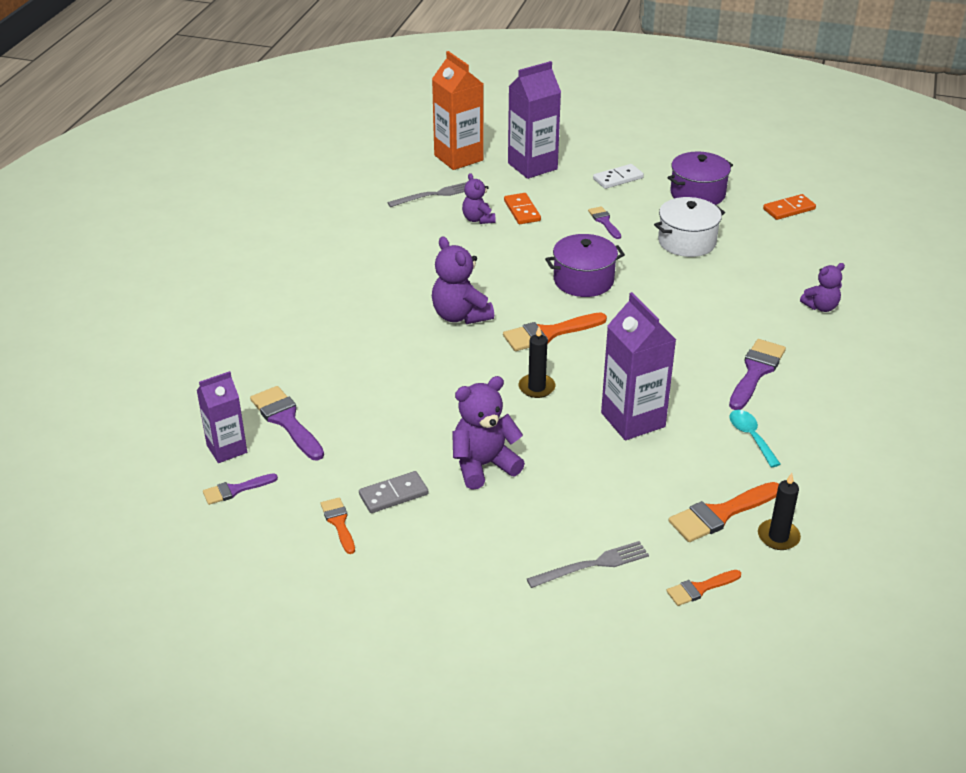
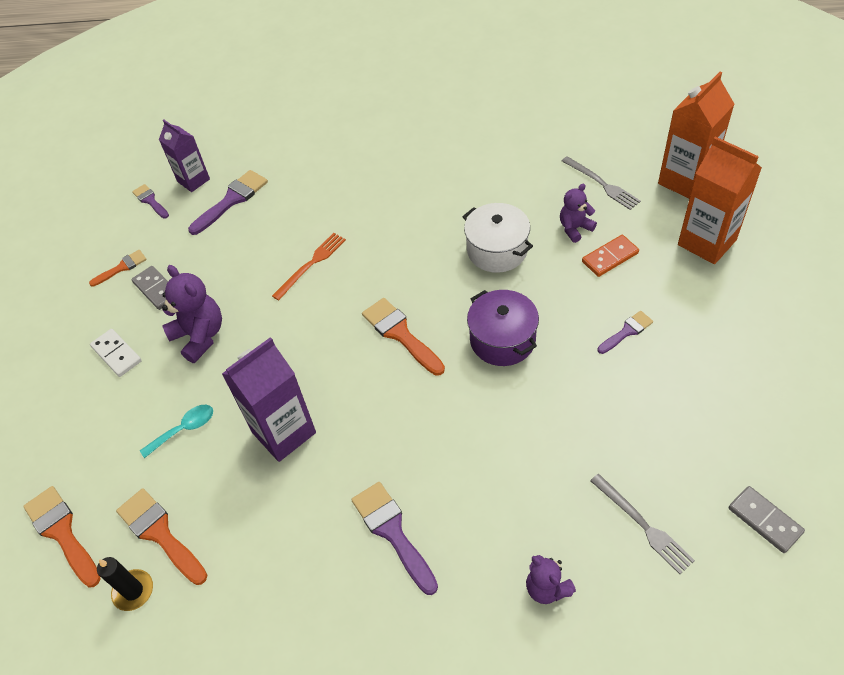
camera: 80 degrees right, 15 degrees up
(426, 375) = (311, 264): none -> orange fork
(460, 316) = (405, 262): purple teddy bear -> none
(532, 166) = (707, 242): purple carton -> orange carton
(536, 387) = (314, 345): black candle -> none
(592, 565) = (86, 443): grey fork -> grey fork (643, 525)
(618, 178) = (728, 323): white domino -> white domino (116, 354)
(687, 242) = (625, 418): white pot -> white pot (497, 250)
(697, 194) = (742, 409): purple pot -> none
(700, 588) = (62, 532): orange brush -> orange brush, size x1.68
(750, 436) = (279, 543): turquoise spoon -> turquoise spoon (184, 429)
(756, 371) = (392, 532): purple brush -> purple brush turned 135 degrees counterclockwise
(789, 209) = (765, 520): orange domino -> grey domino

